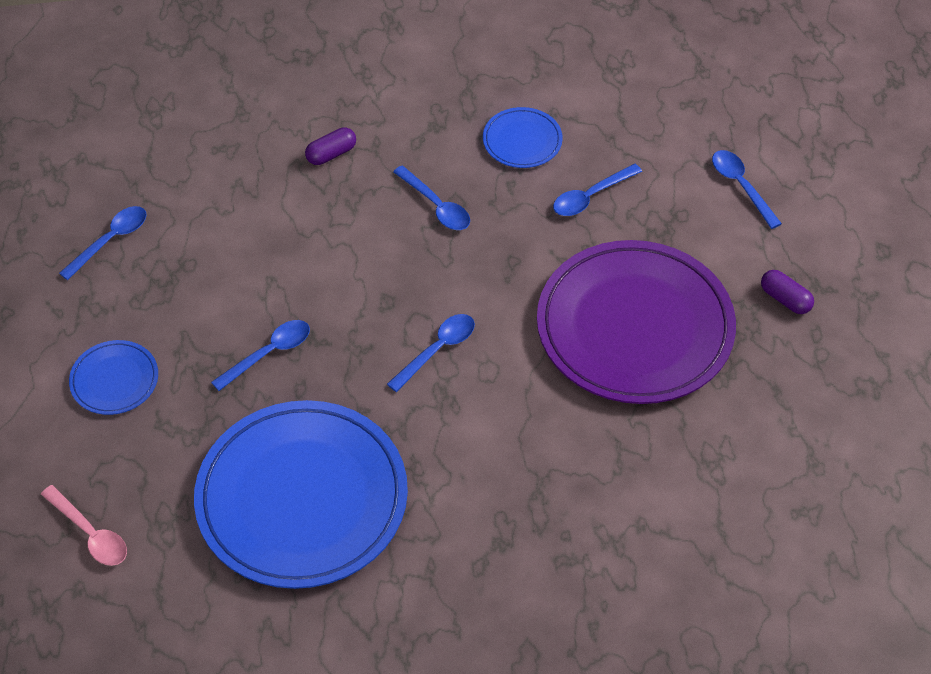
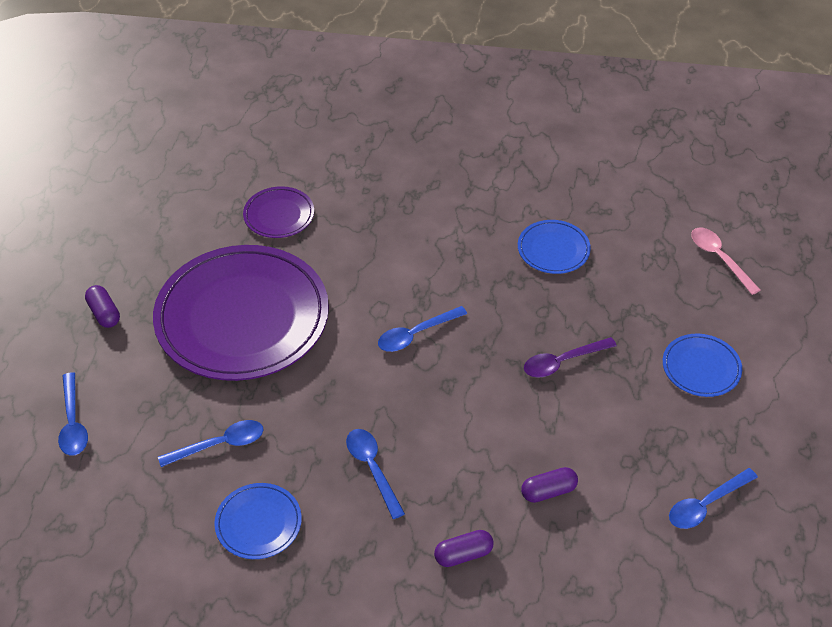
camera: 165 degrees left, 5 degrees down
(263, 221) = (548, 491): none -> purple capsule
(269, 353) = (562, 362): blue spoon -> purple spoon
(302, 498) = (553, 249): blue plate -> blue plate, size x0.44
(658, 470) = (279, 215): none -> purple plate

